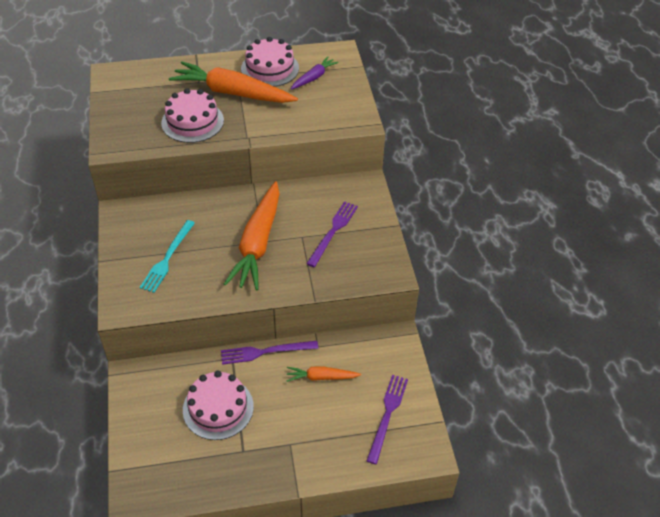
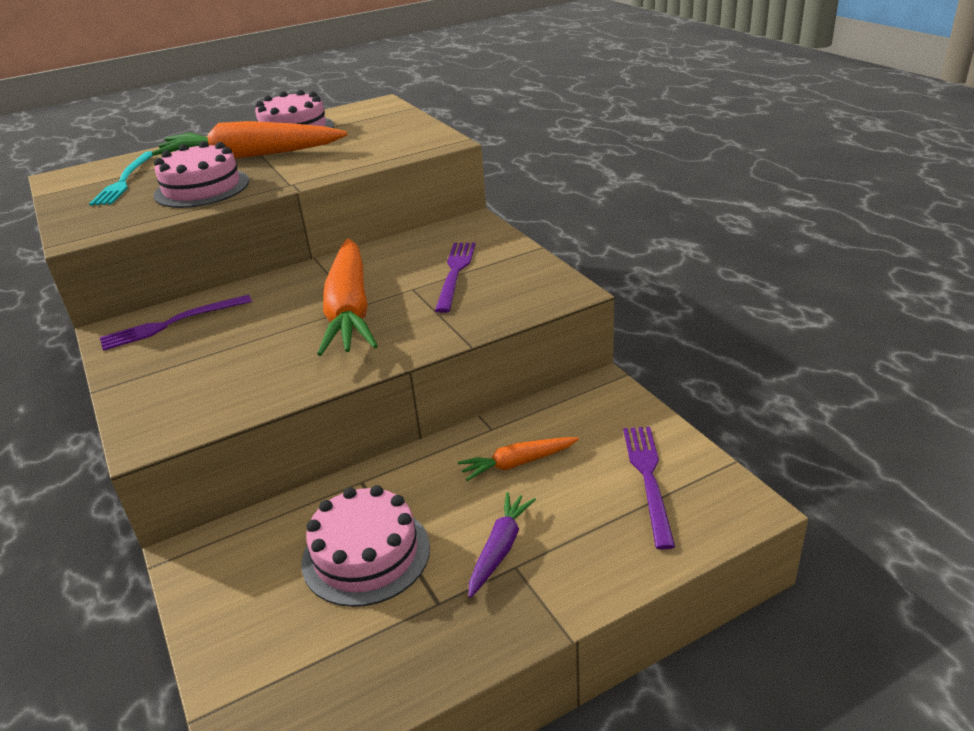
camera: 15 degrees left, 15 degrees down
(167, 258) = (210, 359): turquoise fork -> turquoise fork (124, 180)
(265, 352) = (412, 458): purple fork -> purple fork (171, 324)
(314, 77) = (357, 125): purple carrot -> purple carrot (500, 548)

